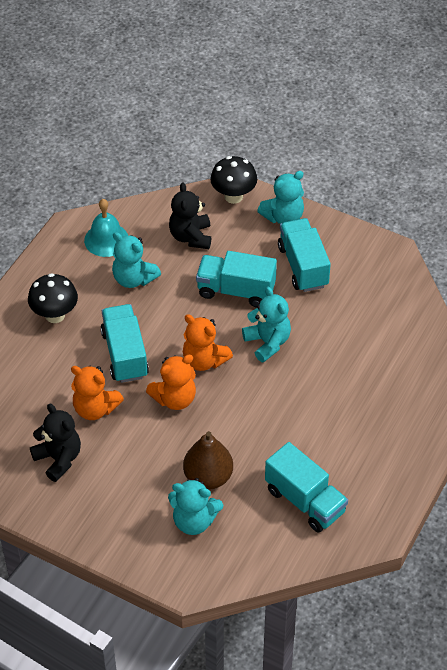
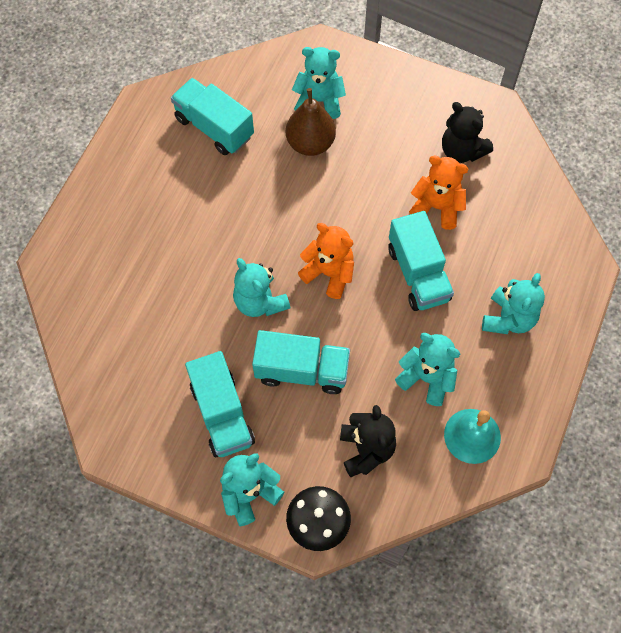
camera: 175 degrees right, 15 degrees up
(55, 315) = (508, 318): black mushroom -> turquoise teddy bear
(174, 398) = (355, 225): orange teddy bear -> none

